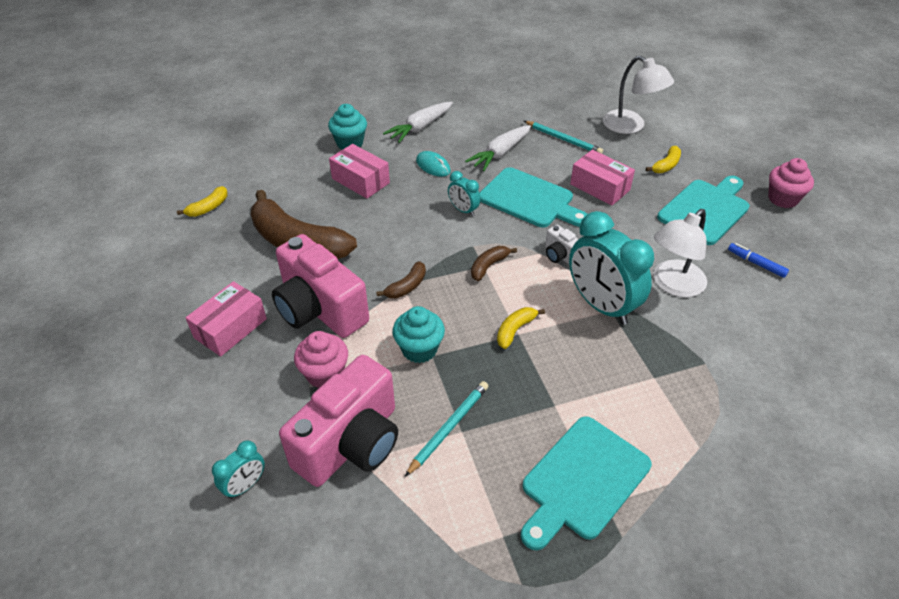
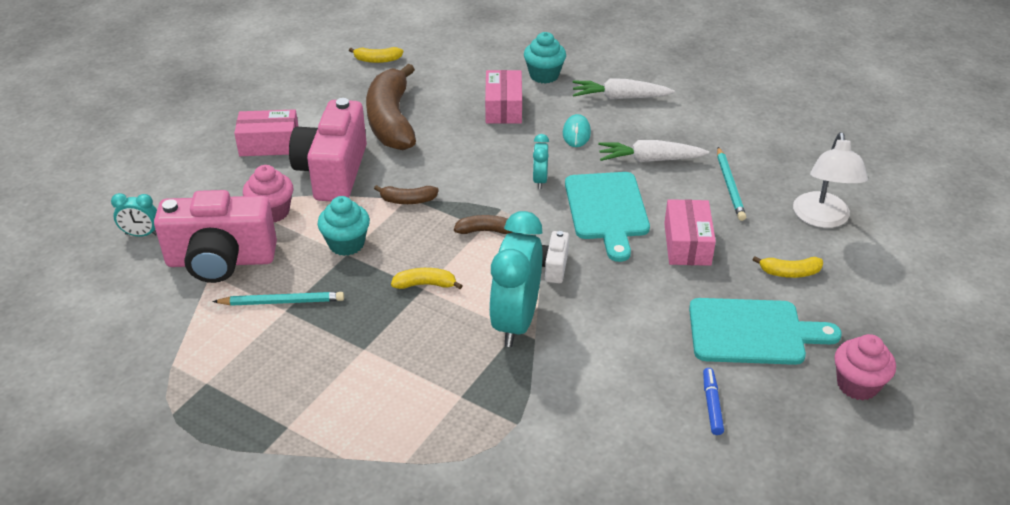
camera: 50 degrees right, 5 degrees down
(582, 480) = (299, 402): turquoise cutting board -> none
(673, 285) = (602, 357): white lamp -> none

